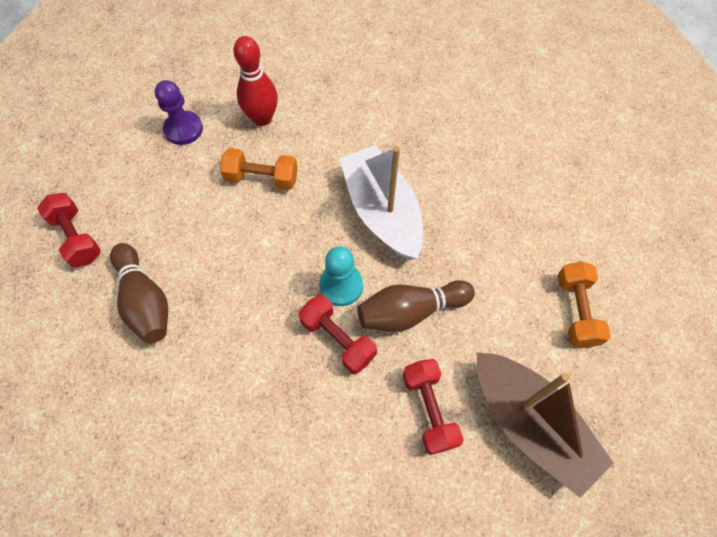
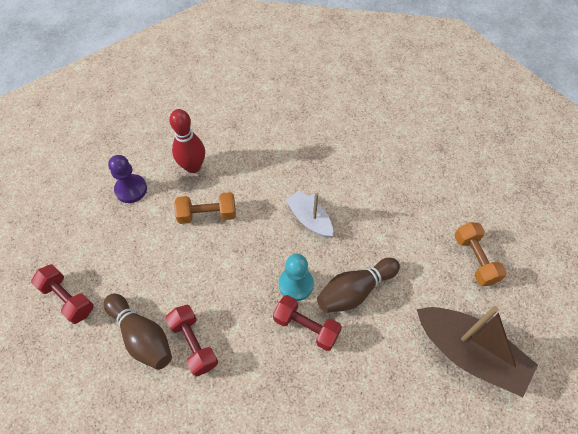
camera: 15 degrees left, 5 degrees down
(382, 211) = (309, 219): white boat -> white boat, size x0.58
(429, 409) = (392, 363): red dumbbell -> red dumbbell (194, 344)

